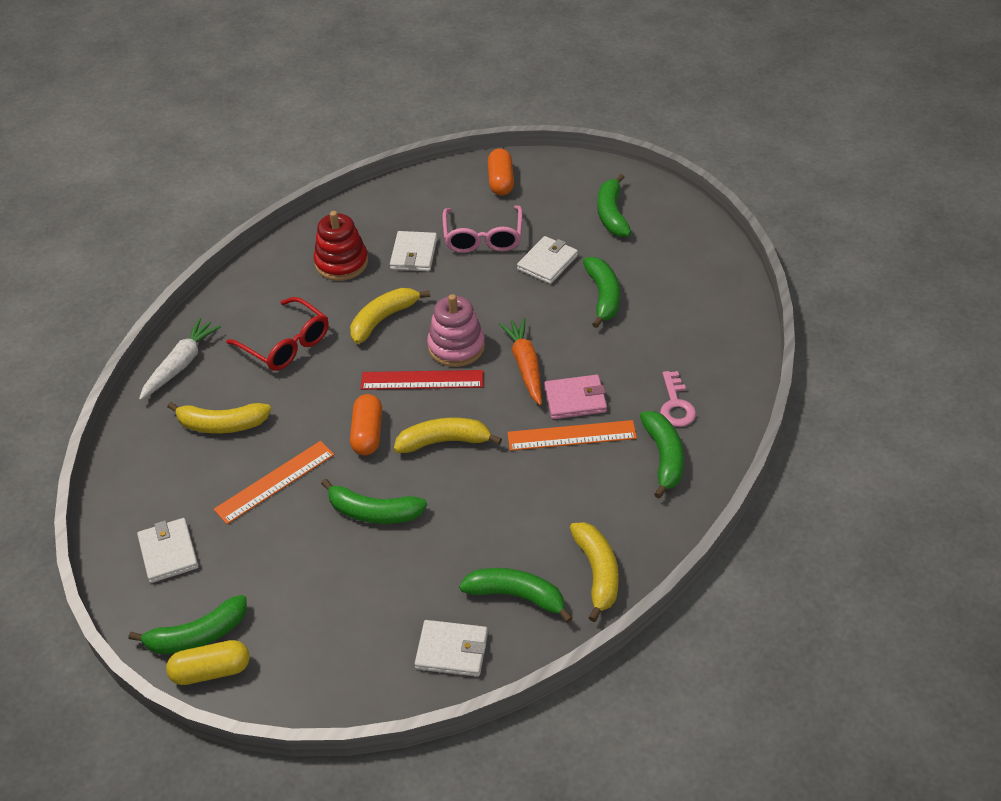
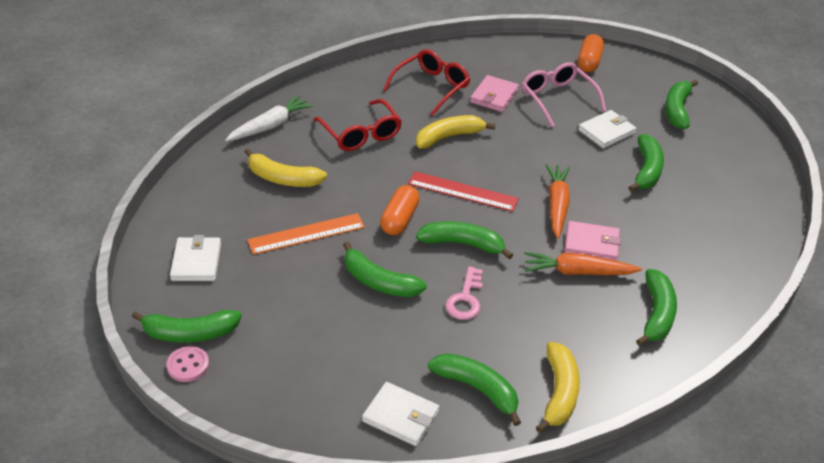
camera: 15 degrees right, 5 degrees down
(211, 671) = (188, 365): yellow capsule -> pink button
(341, 263) = (431, 87): red stacking toy -> red glasses
(414, 254) = (494, 96): white wallet -> pink wallet
(444, 441) = (462, 244): yellow banana -> green banana
(456, 346) = (502, 174): pink stacking toy -> none
(483, 237) = (557, 99): pink glasses -> pink glasses turned 135 degrees clockwise
(571, 436) = (577, 272): orange ruler -> orange carrot
(676, 405) = (683, 274): pink key -> pink key (465, 299)

